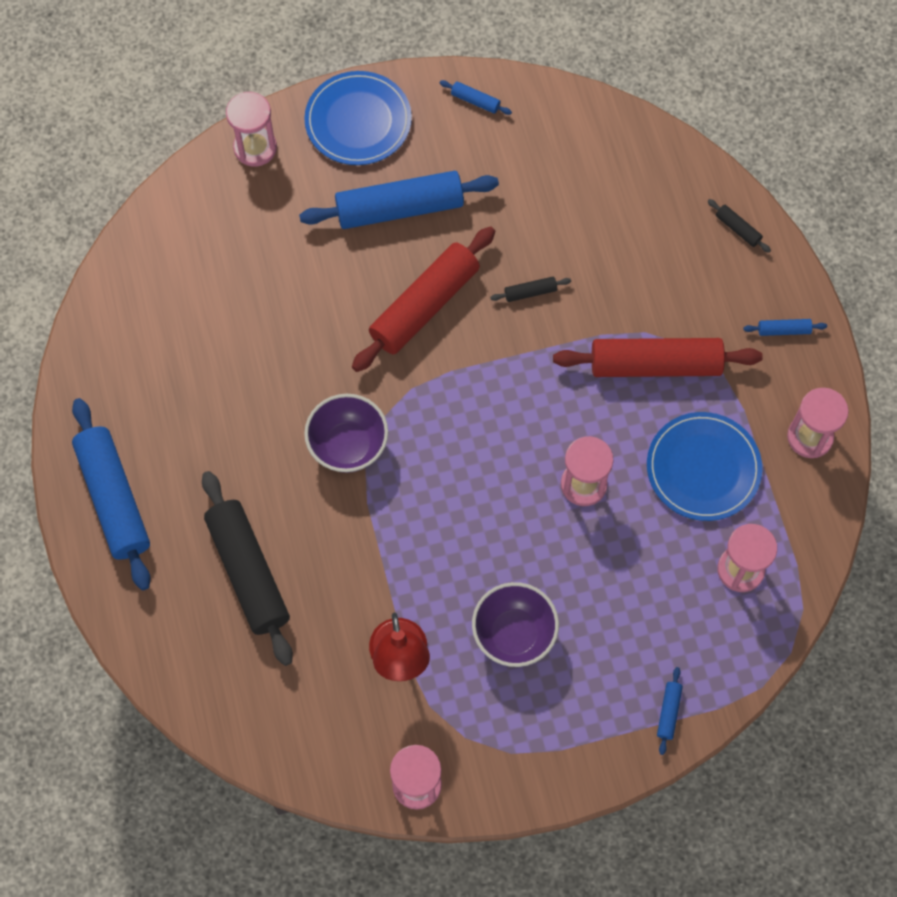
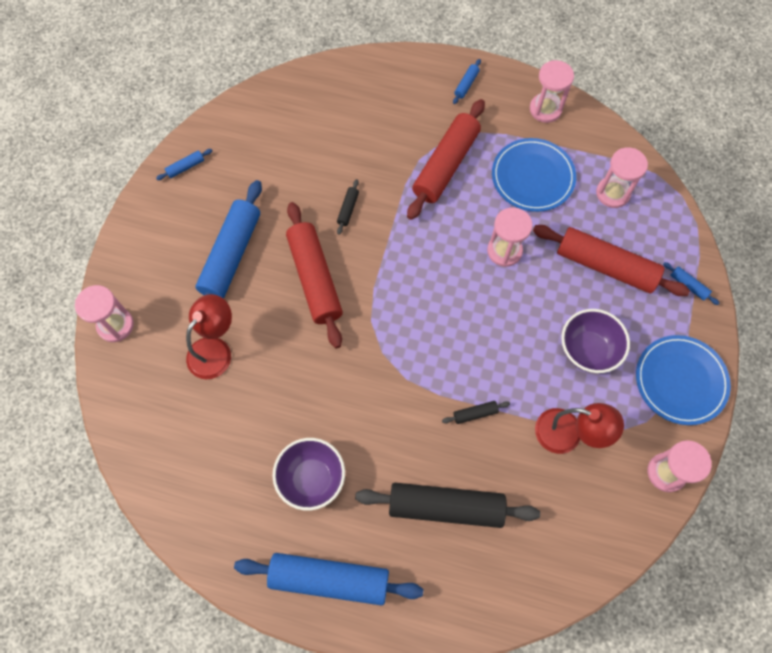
camera: 60 degrees left, 0 degrees up
(285, 256) = (215, 350): none -> red lamp
(348, 446) = (388, 384): purple bowl -> purple bowl (312, 478)
(358, 121) = (146, 246): blue plate -> blue plate (680, 381)
(635, 606) = (606, 266): none -> red rolling pin
(738, 229) = (382, 71): black rolling pin -> black rolling pin (475, 413)

